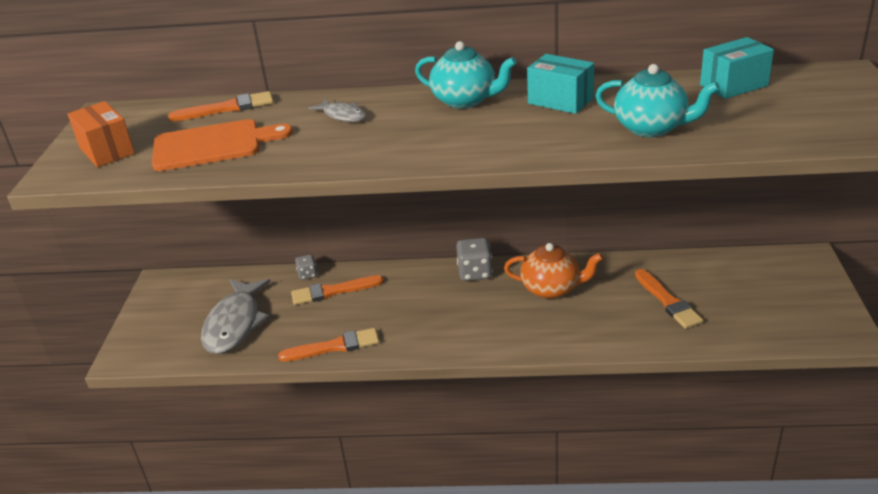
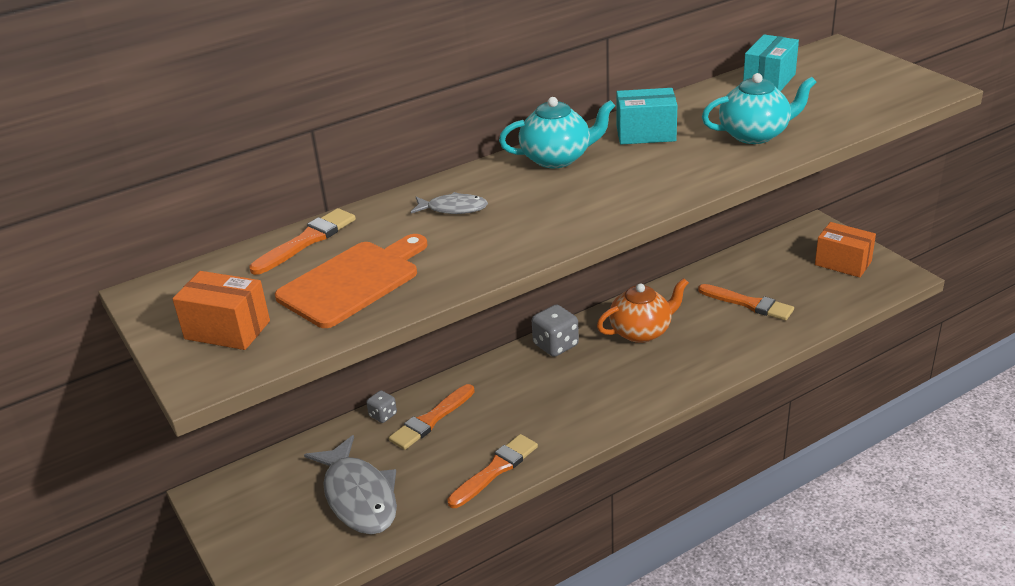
camera: 35 degrees left, 0 degrees up
(799, 300) = (843, 263): none -> orange box

